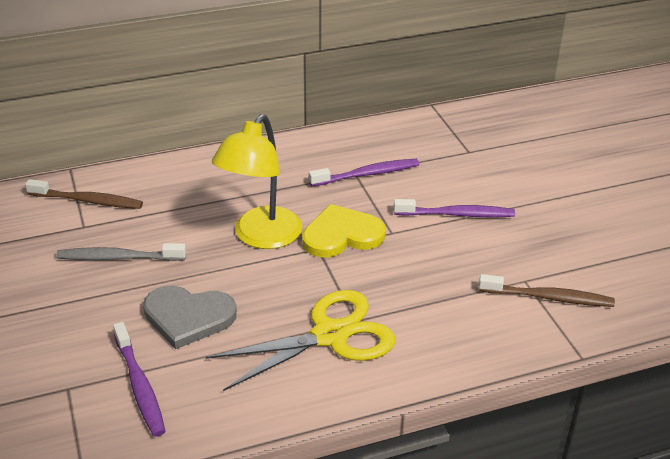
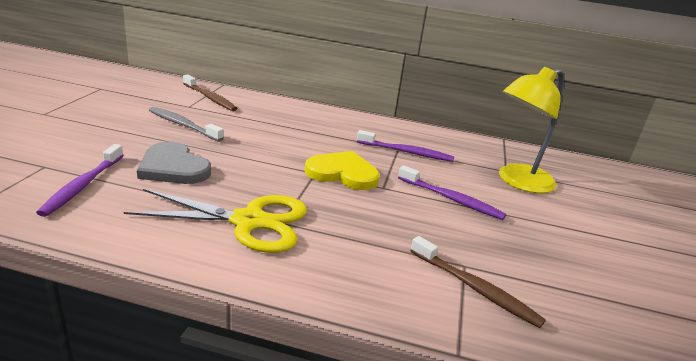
camera: 30 degrees right, 10 degrees down
(261, 237) = (284, 151): yellow lamp -> yellow lamp (517, 181)

